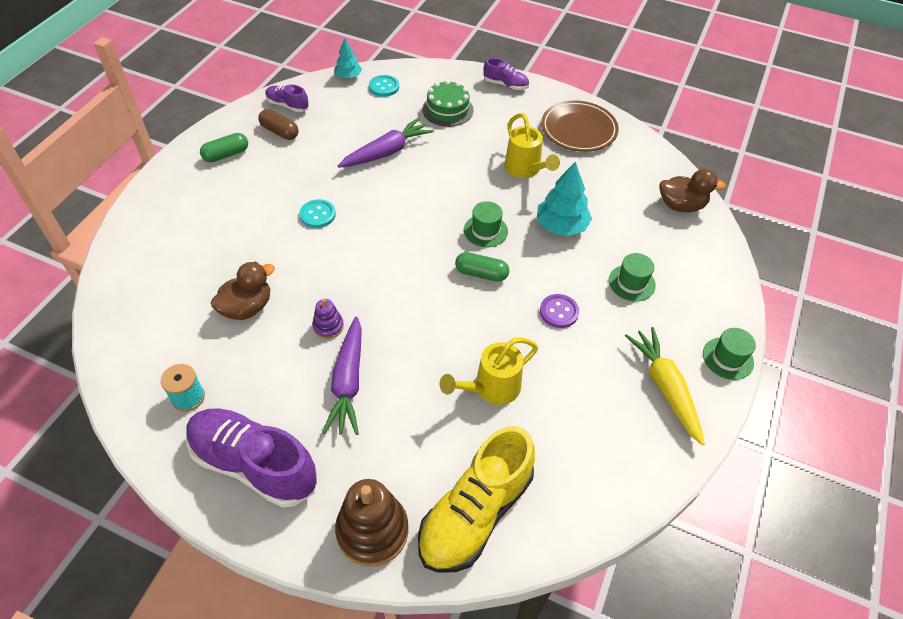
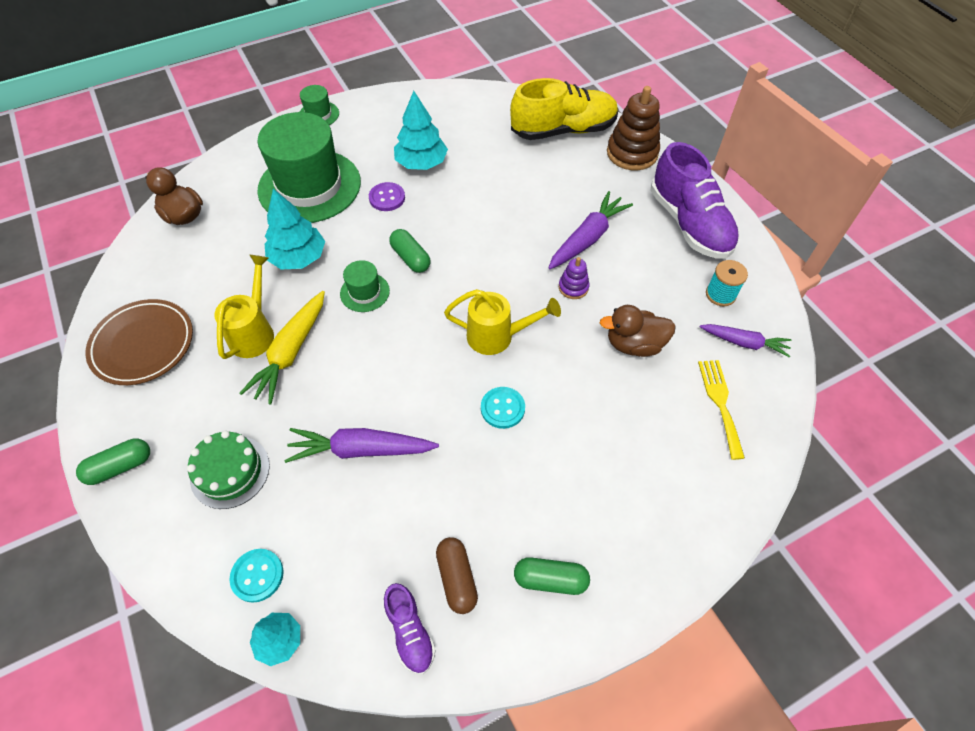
camera: 140 degrees left, 5 degrees up
(149, 362) = (744, 343): none -> purple carrot
(155, 301) = (720, 403): none -> yellow fork
(491, 388) = (489, 180): yellow watering can -> yellow watering can (497, 336)
(505, 85) = (120, 466): purple shoe -> green capsule
(571, 366) = (421, 163): none -> turquoise tree
(631, 283) = (309, 186): green hat -> green hat, size x2.31
(665, 387) = (379, 123): yellow carrot -> yellow carrot (291, 352)

